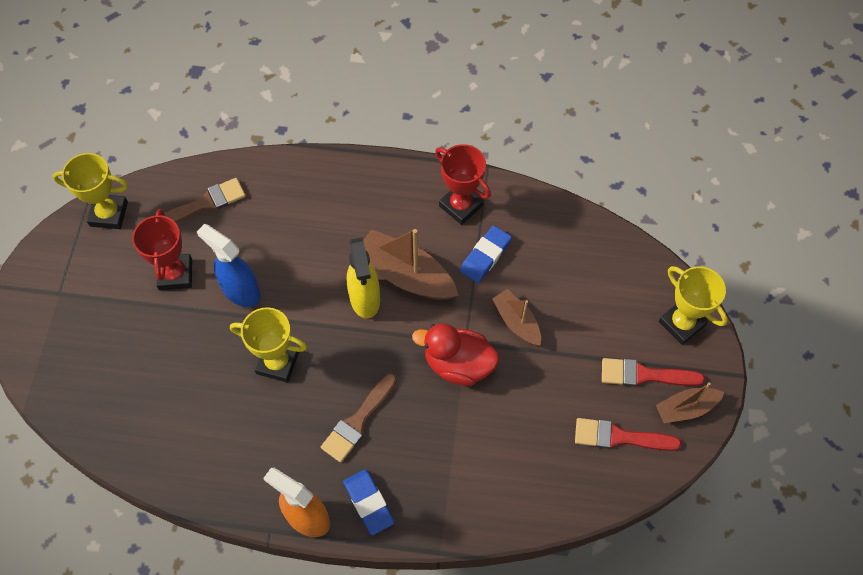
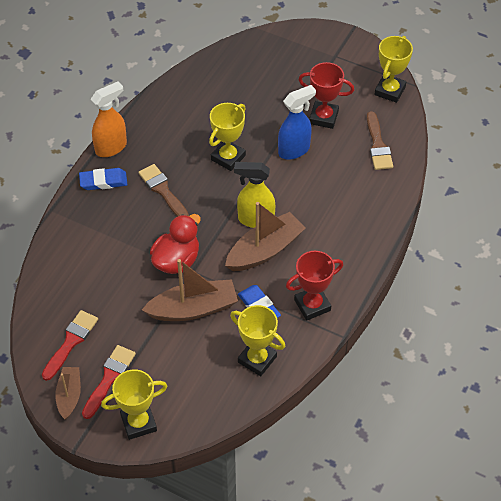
camera: 110 degrees right, 10 degrees down
(517, 322) = (193, 309): brown boat -> brown boat, size x1.69
(552, 236) = (257, 359): none -> yellow trophy

